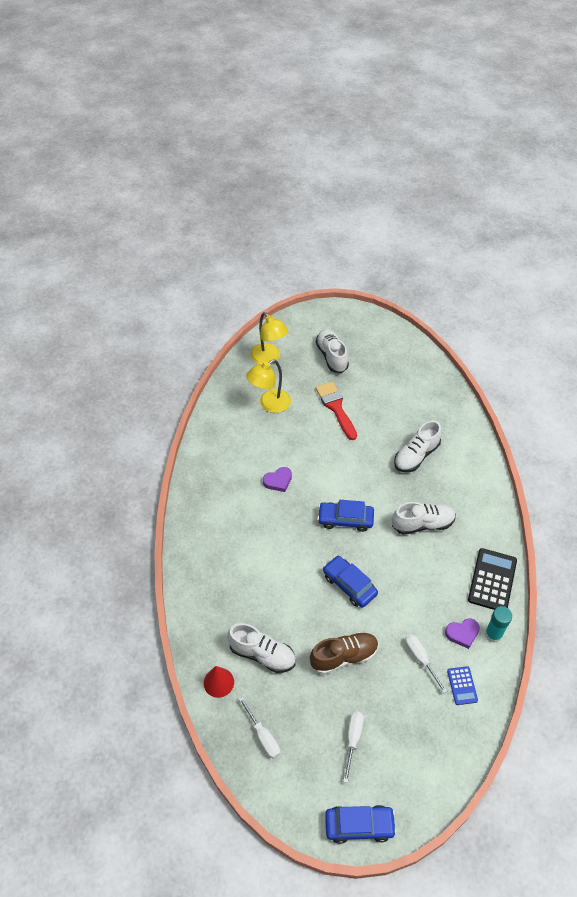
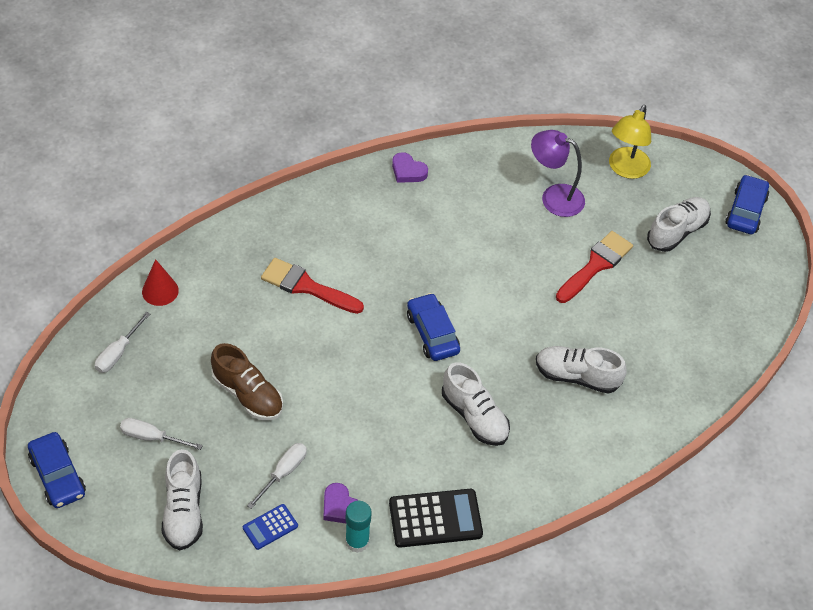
camera: 60 degrees right, 0 degrees up
(262, 654) = (212, 317): white shoe -> white shoe (184, 511)
(267, 580) = (306, 286): none -> red brush
(269, 404) = (554, 197): yellow lamp -> purple lamp
(278, 481) = (446, 247): purple heart -> purple heart (408, 171)
(349, 585) = (344, 368): blue car -> blue car (746, 211)
(353, 739) = (151, 437): white screwdriver -> white screwdriver turned 150 degrees counterclockwise

